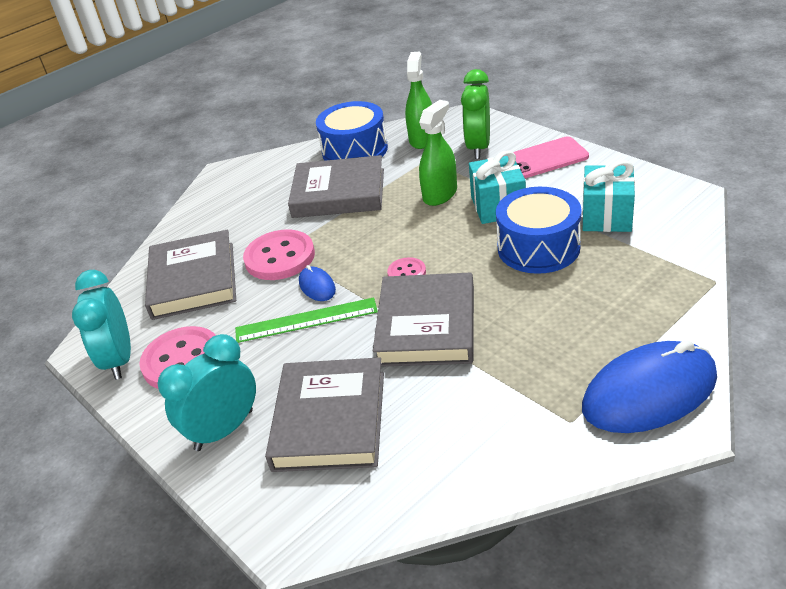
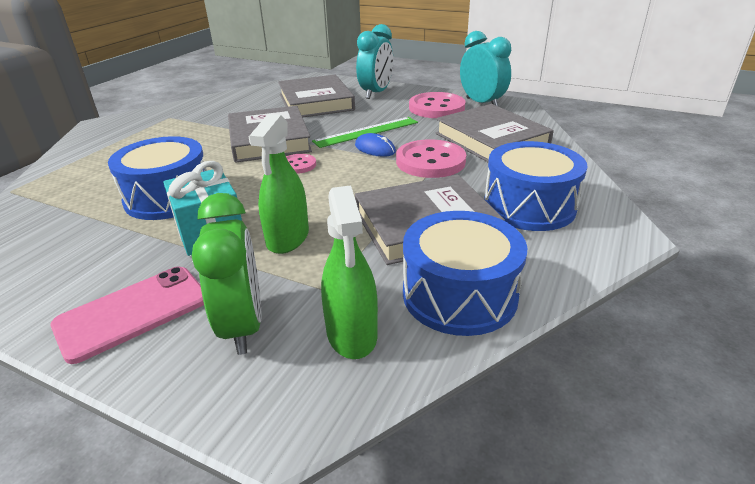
camera: 155 degrees right, 5 degrees down
(254, 199) = (529, 206): none -> blue drum
(607, 216) = (78, 236): turquoise gift -> none
(649, 392) = (114, 131): blue mouse -> none

